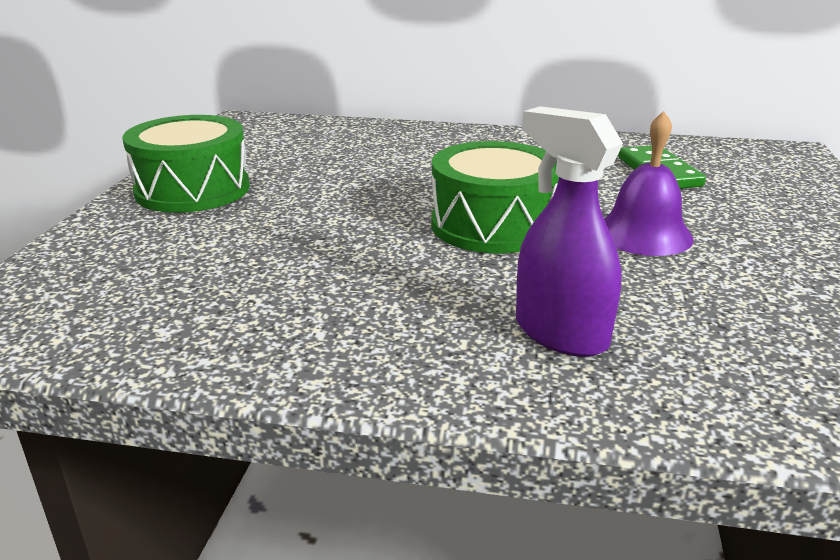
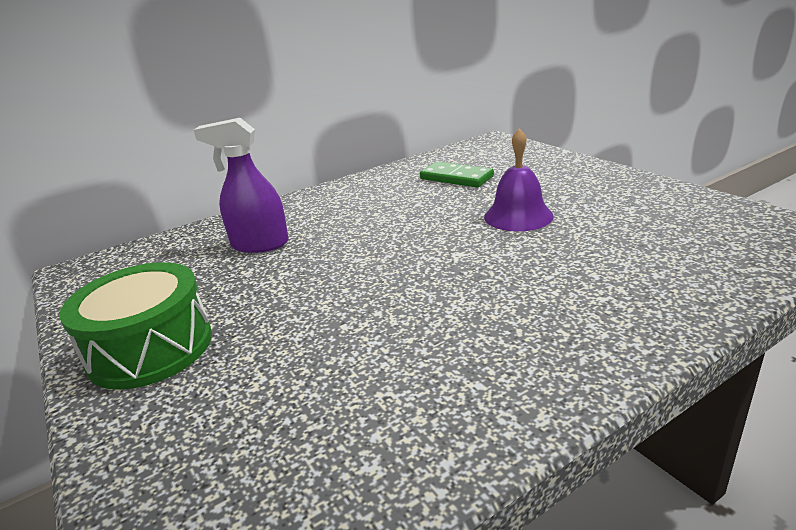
camera: 40 degrees left, 0 degrees up
(492, 225) = (434, 252): green drum -> none
(560, 333) = (593, 293): purple spray bottle -> purple spray bottle (259, 244)

